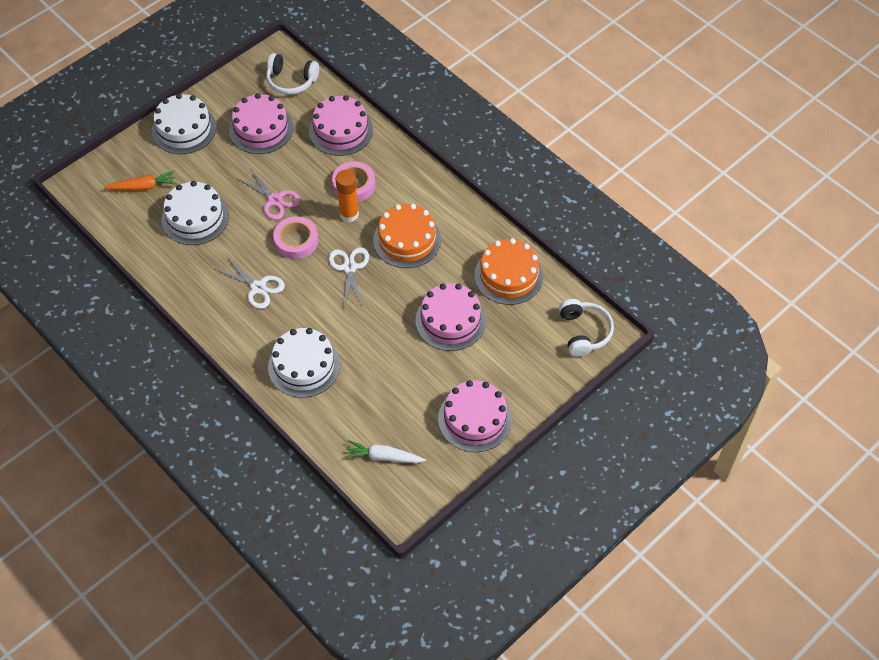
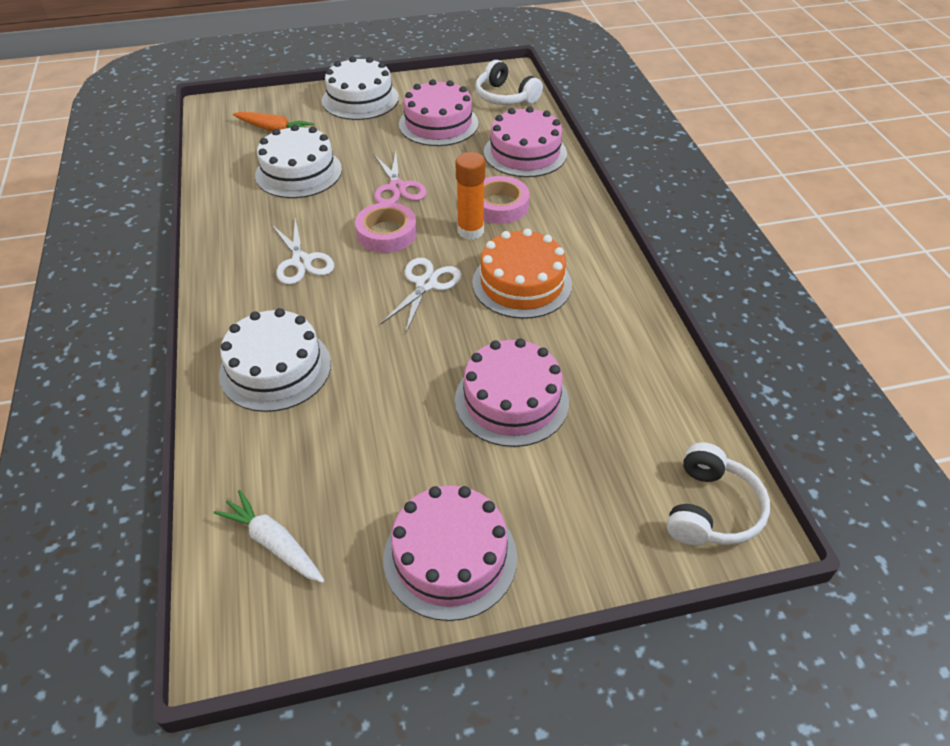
camera: 30 degrees right, 10 degrees down
(508, 275) = (635, 380): orange cake -> none

